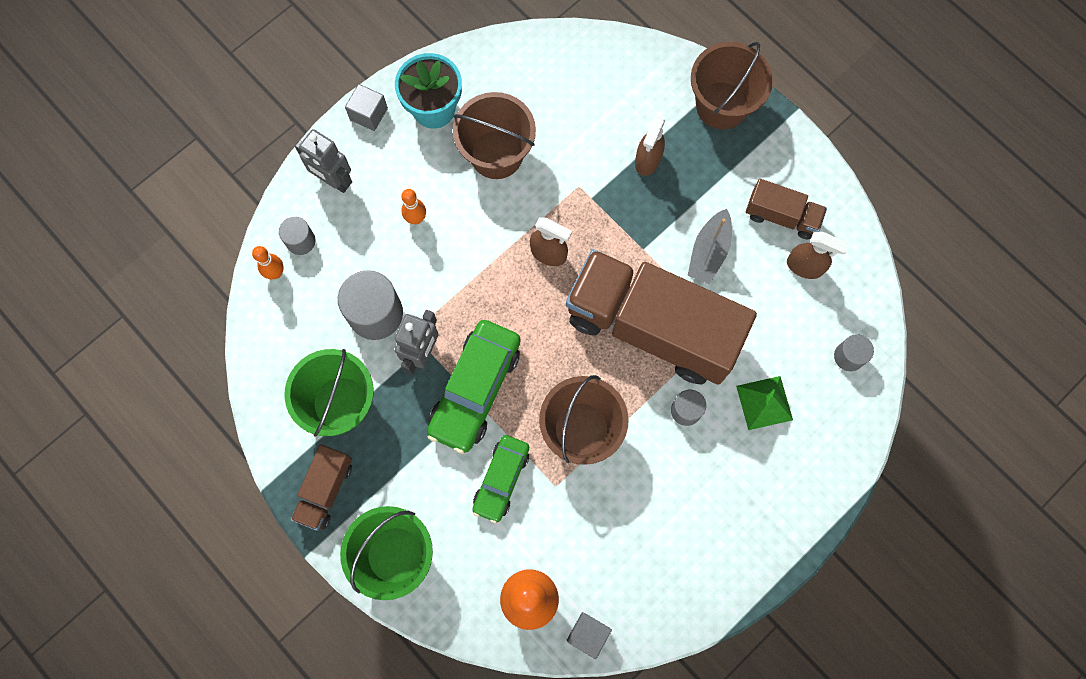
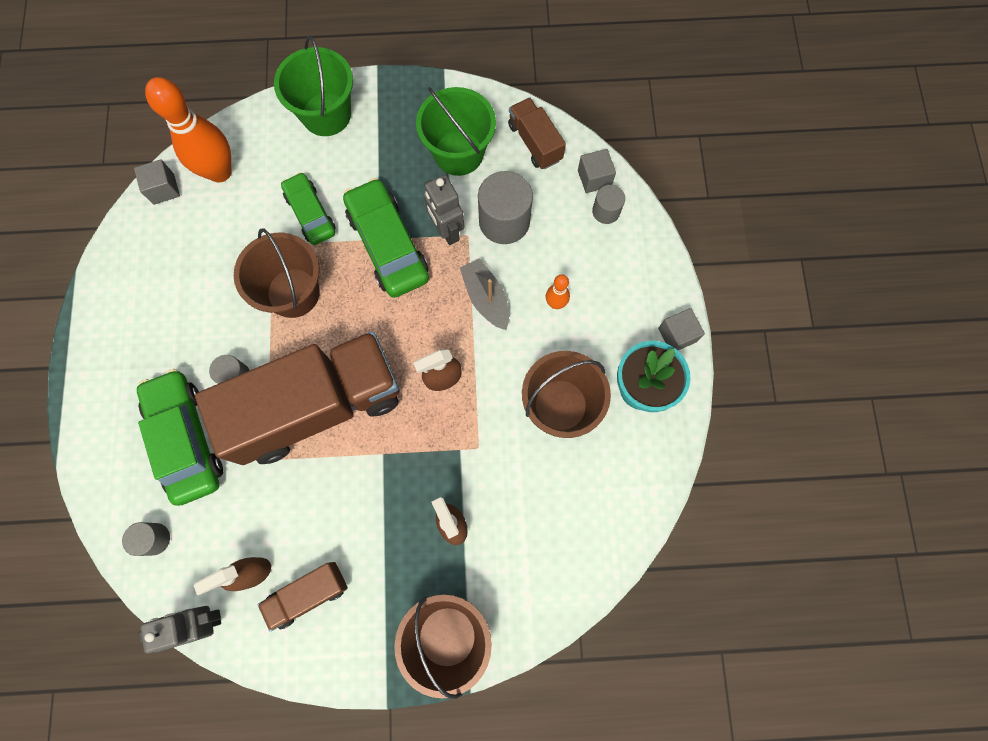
camera: 130 degrees right, 0 degrees up
(276, 273) = (594, 178): orange bowling pin -> grey cube
(325, 490) = (408, 103): brown truck -> brown truck (535, 142)
(334, 181) = (637, 268): grey robot -> grey robot (202, 621)
(708, 252) = (334, 504): grey boat -> grey boat (486, 298)
(764, 403) = (186, 439): green pyramid -> green car

